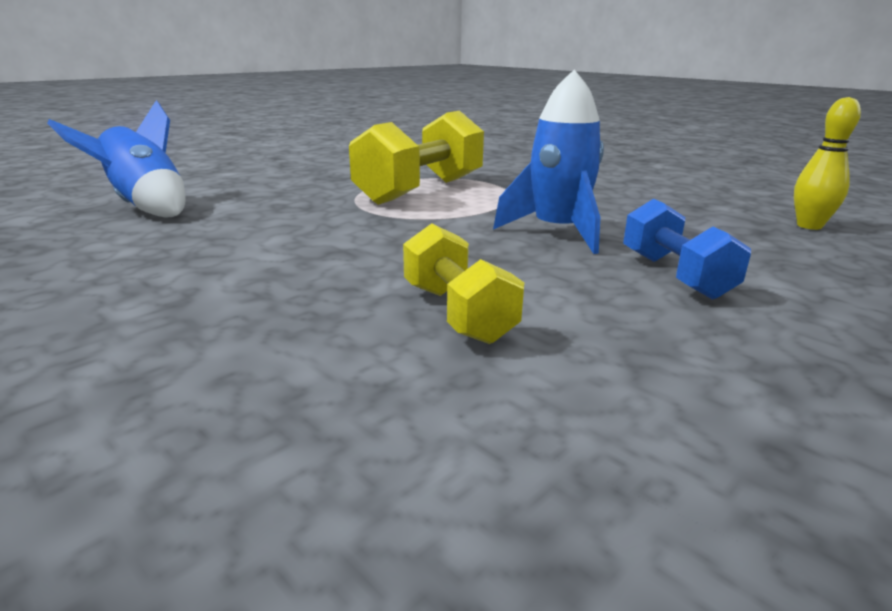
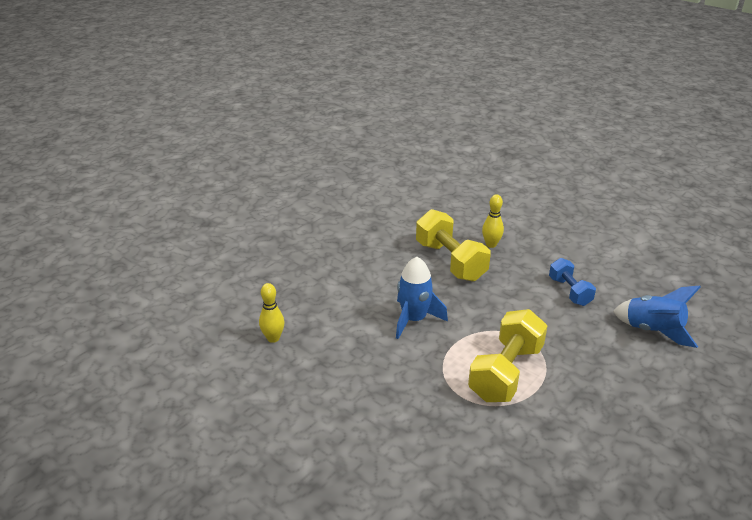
camera: 175 degrees right, 10 degrees up
(298, 350) = (491, 244): none -> yellow bowling pin
(457, 313) = (450, 261): yellow dumbbell -> yellow dumbbell, size x1.69
(674, 275) = (369, 287): blue dumbbell -> blue dumbbell (569, 291)

